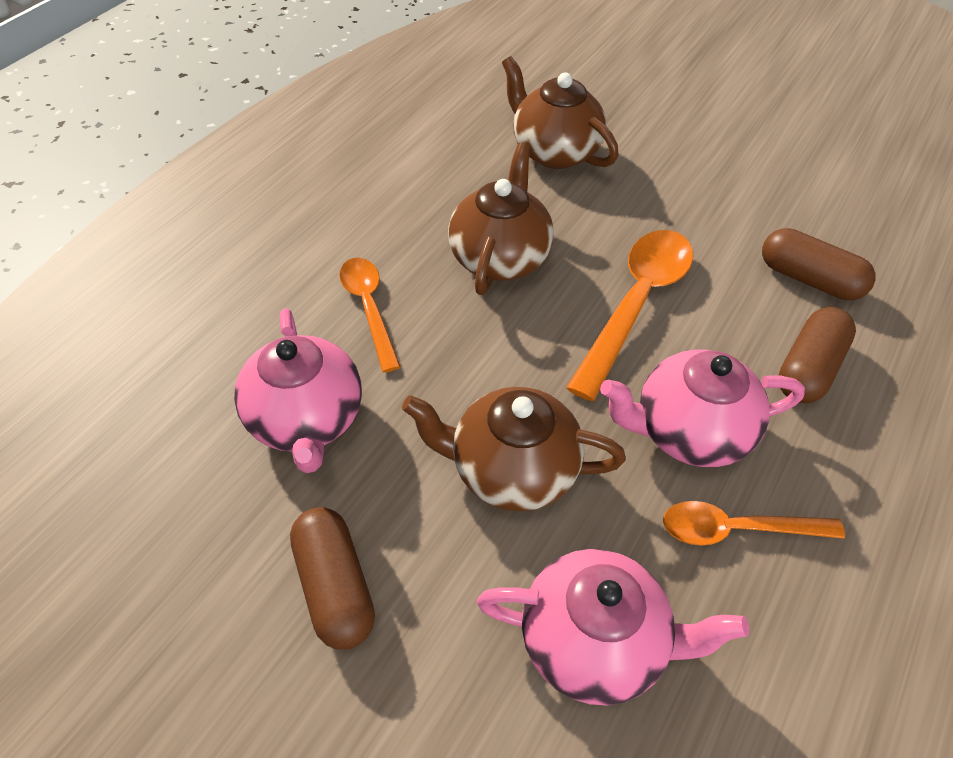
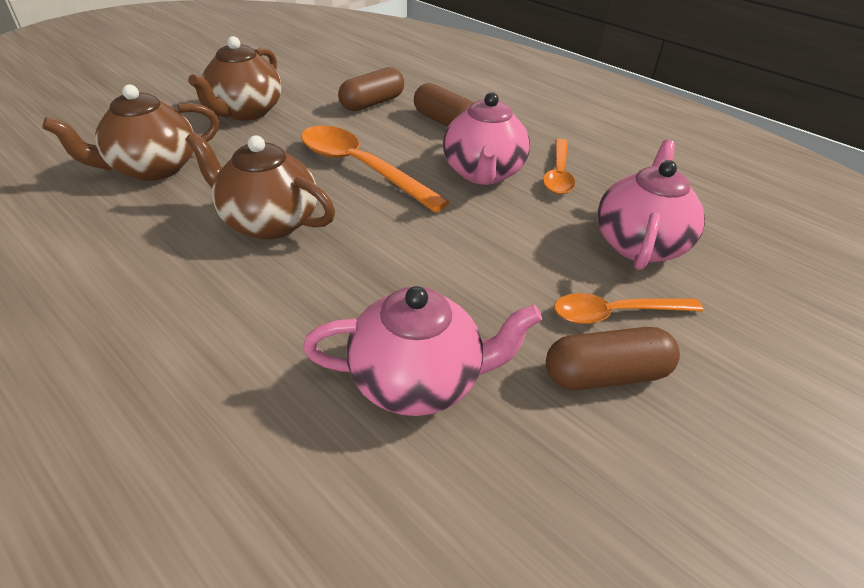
camera: 80 degrees left, 10 degrees down
(369, 308) = (285, 316): orange spoon -> orange spoon (615, 313)
(512, 470) = (501, 255): brown teapot -> brown teapot (245, 112)

